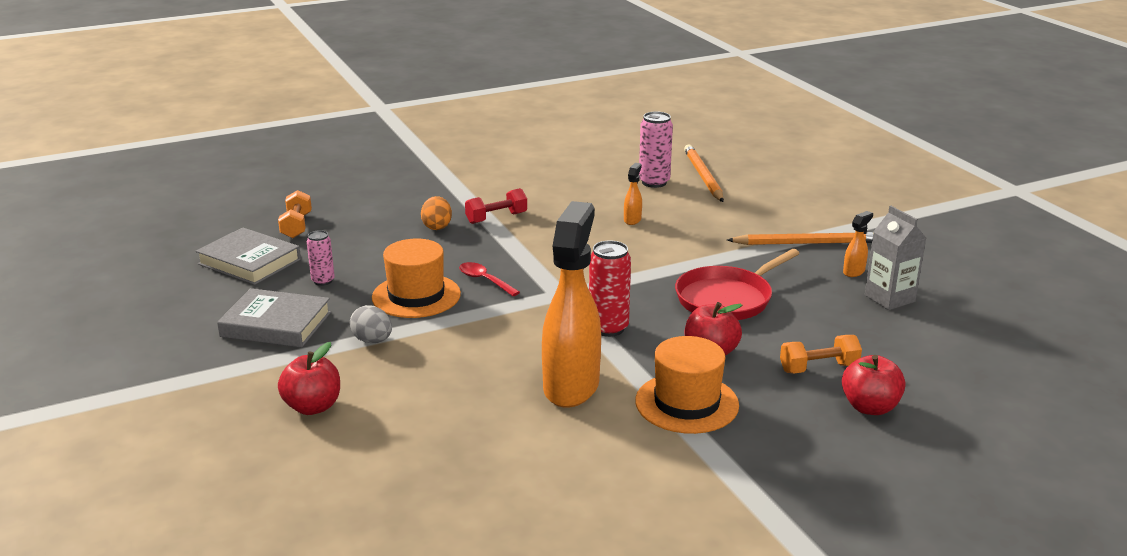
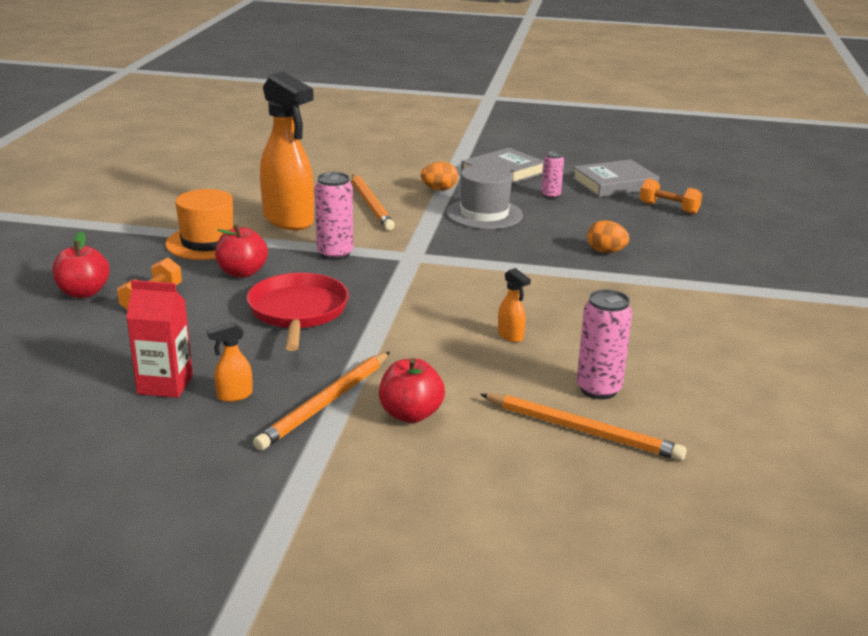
camera: 125 degrees right, 0 degrees up
(313, 407) = (387, 162): red apple -> red apple (410, 414)
(372, 341) = (439, 189): grey egg -> orange egg
(416, 296) = (484, 214): orange hat -> grey hat
(466, 360) = (371, 204): none -> orange pencil
(485, 280) = (475, 239): red spoon -> none
(496, 218) = (595, 278): red dumbbell -> none
(608, 328) = (335, 254): red can -> pink can
(854, 272) = (234, 395): orange spray bottle -> orange spray bottle turned 75 degrees clockwise
(889, 298) = (165, 385): grey carton -> red carton

